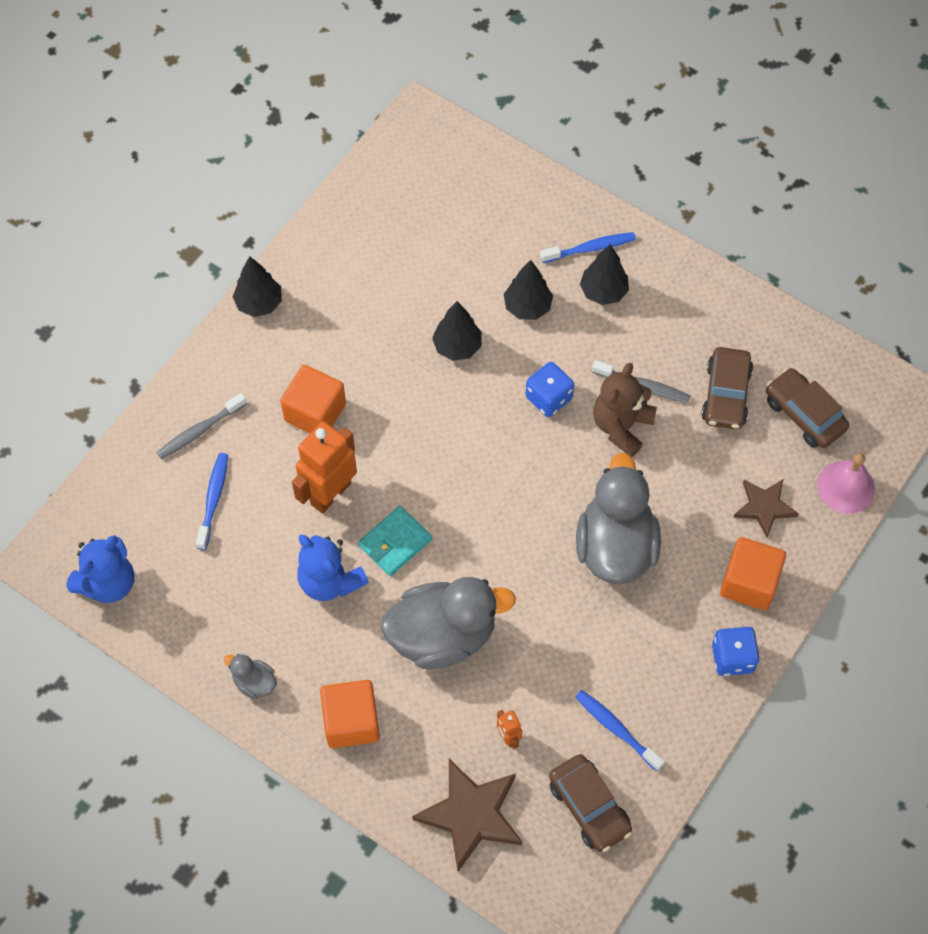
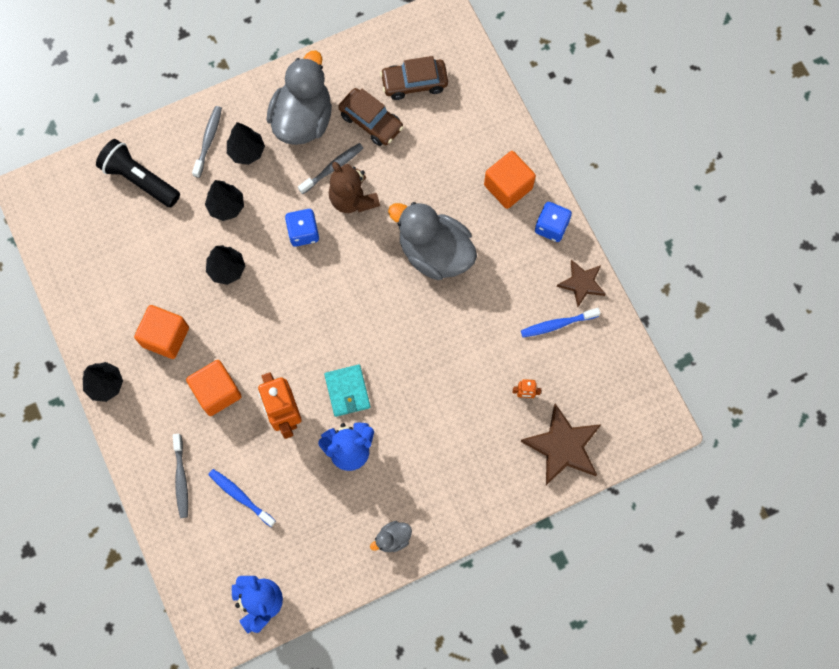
camera: 60 degrees left, 10 degrees up
(351, 721) = (457, 489): orange cube -> orange cube (165, 337)
(443, 635) = (432, 397): grey duck -> grey duck (303, 119)
(502, 209) = (139, 179): none -> black flashlight
(589, 807) = (598, 370): brown car -> none
(590, 248) = (208, 140): blue toothbrush -> grey toothbrush
(764, 507) = (463, 146): brown star -> brown star (582, 283)
(845, 487) = (479, 90): pink bell -> none

